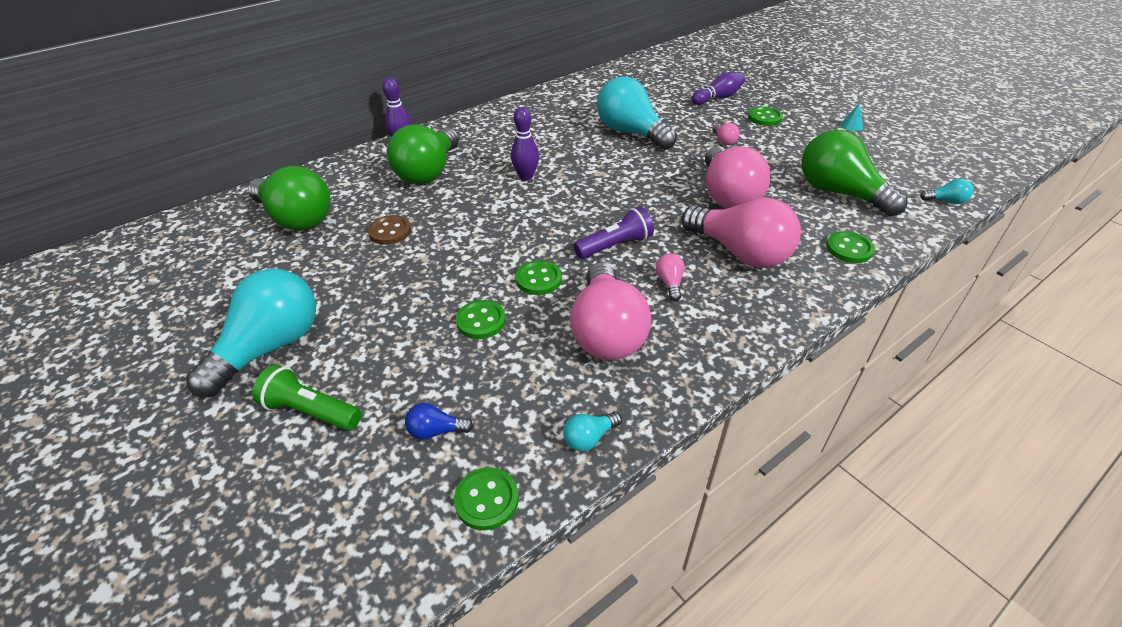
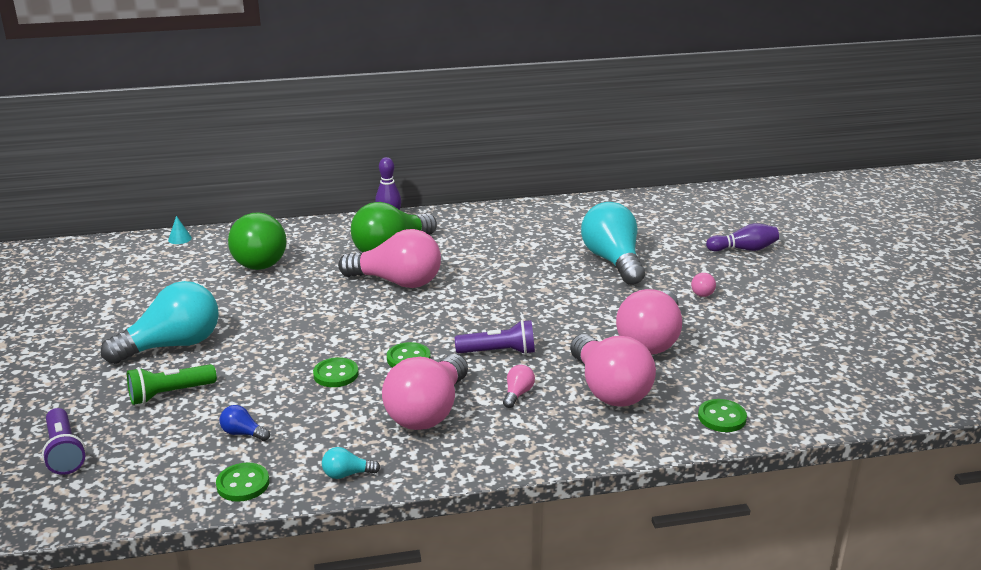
camera: 25 degrees right, 15 degrees down
(224, 549) = (64, 452): none -> purple flashlight
(311, 411) = (170, 394): green flashlight -> green flashlight turned 75 degrees counterclockwise
(390, 231) = (320, 289): brown button -> none
(461, 202) = (397, 282): none -> pink light bulb
(526, 176) = (473, 275): purple bowling pin -> none
(764, 118) = (774, 281): green button -> none
(839, 193) = (772, 369): green light bulb -> none
(851, 126) = (867, 312): turquoise cone -> turquoise cone (180, 239)
(946, 201) = (884, 408): turquoise light bulb -> none

